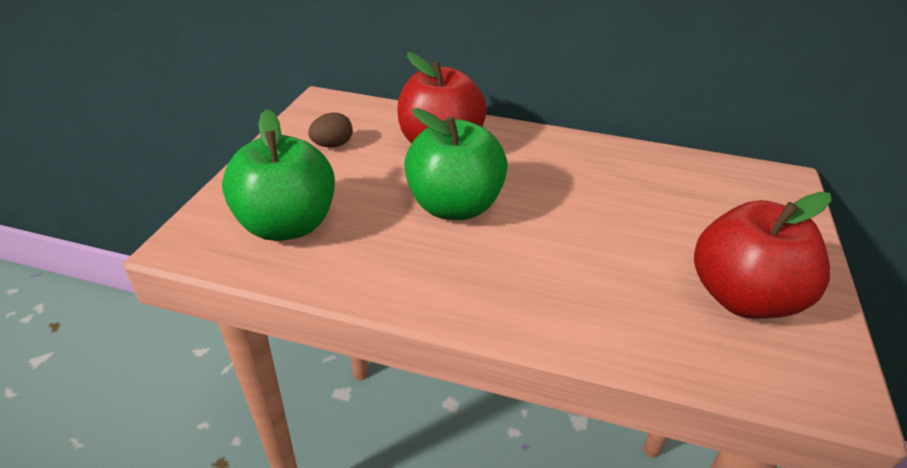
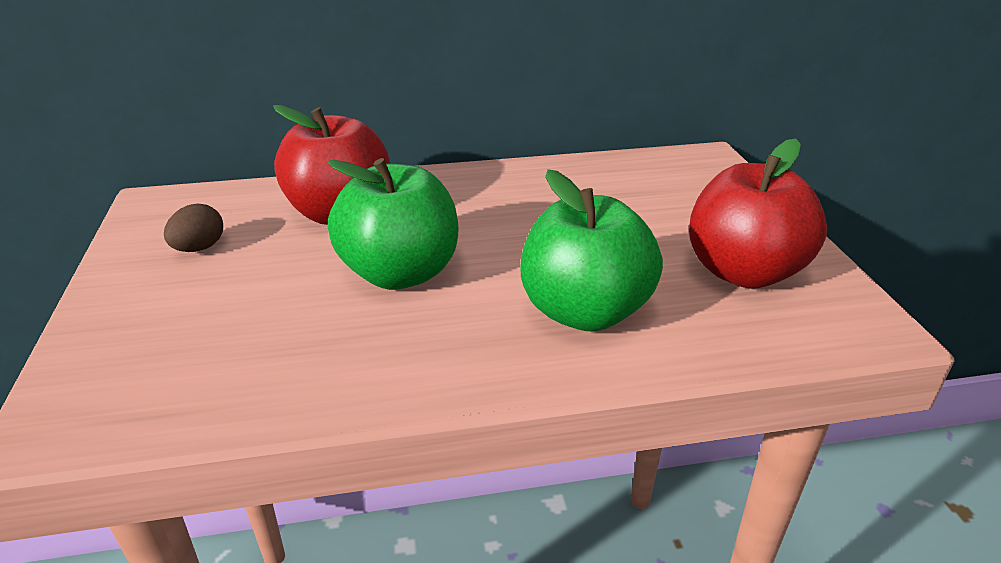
camera: 25 degrees left, 5 degrees down
(287, 225) = (196, 357): green apple -> green apple (585, 311)

